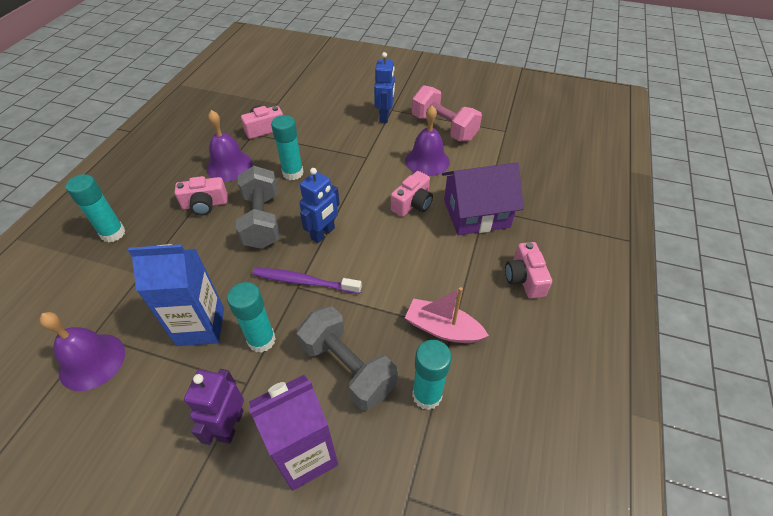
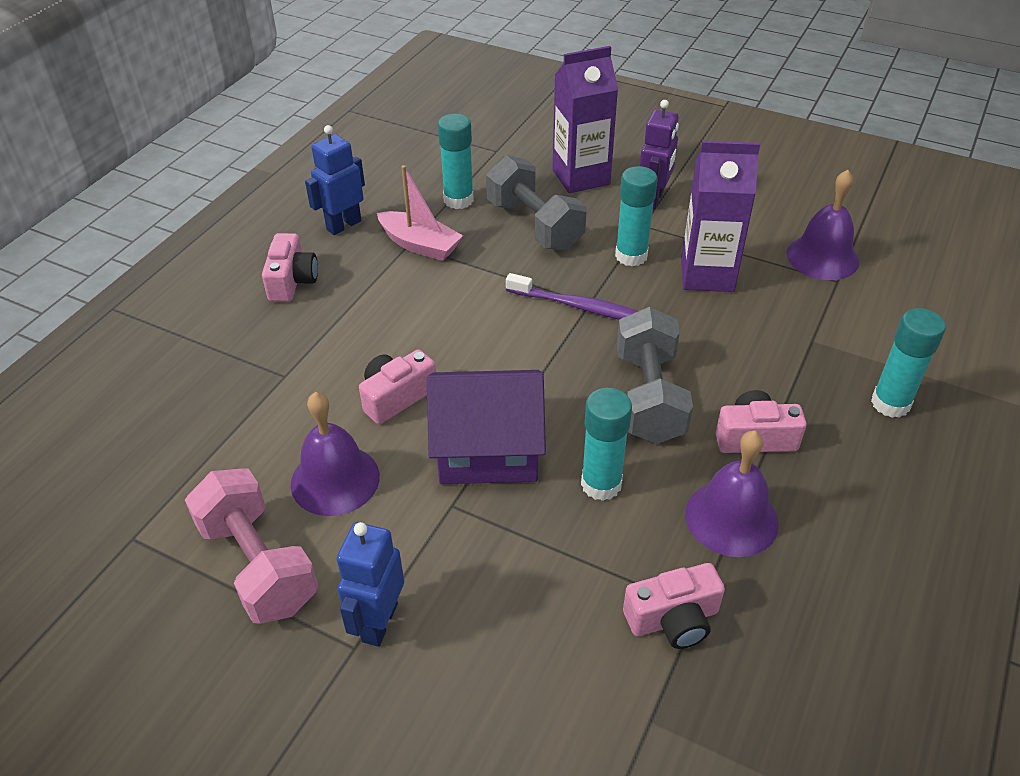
camera: 170 degrees left, 5 degrees down
(201, 326) = (707, 275): blue carton -> purple carton
(323, 233) = (551, 366): blue robot -> blue robot (343, 225)
(476, 213) = (302, 369): purple house -> purple house (487, 449)

